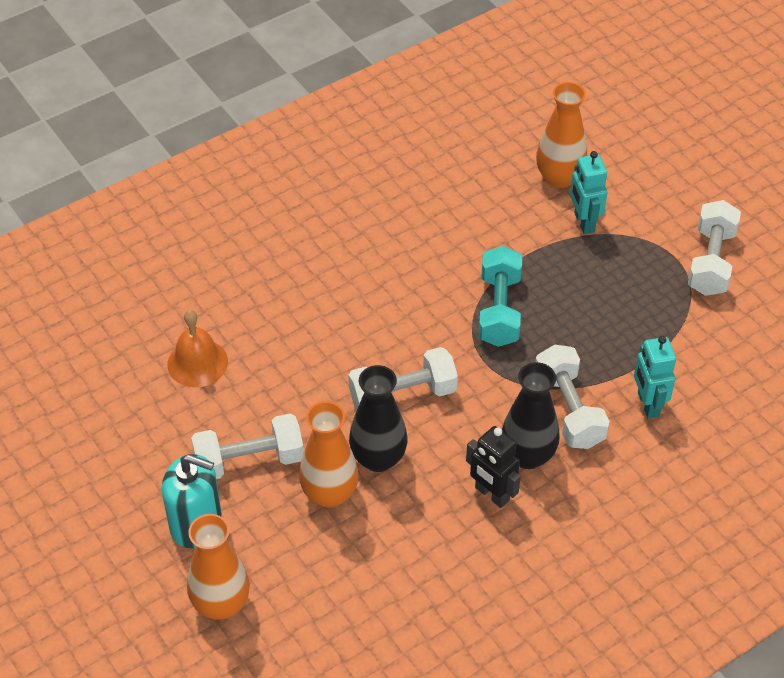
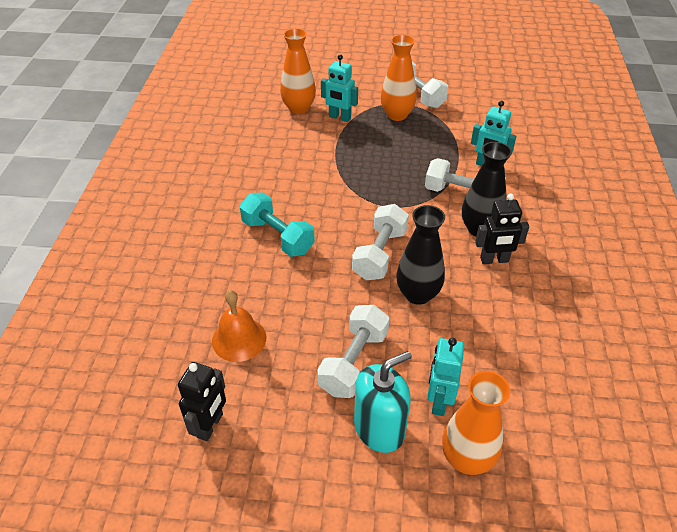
camera: 50 degrees left, 5 degrees down
(98, 408) = (210, 426): none -> black robot
(264, 549) = (439, 401): none -> turquoise robot
(329, 494) = (423, 335): orange vase -> orange vase (397, 115)
(499, 310) = (362, 179): turquoise dumbbell -> turquoise dumbbell (277, 237)

